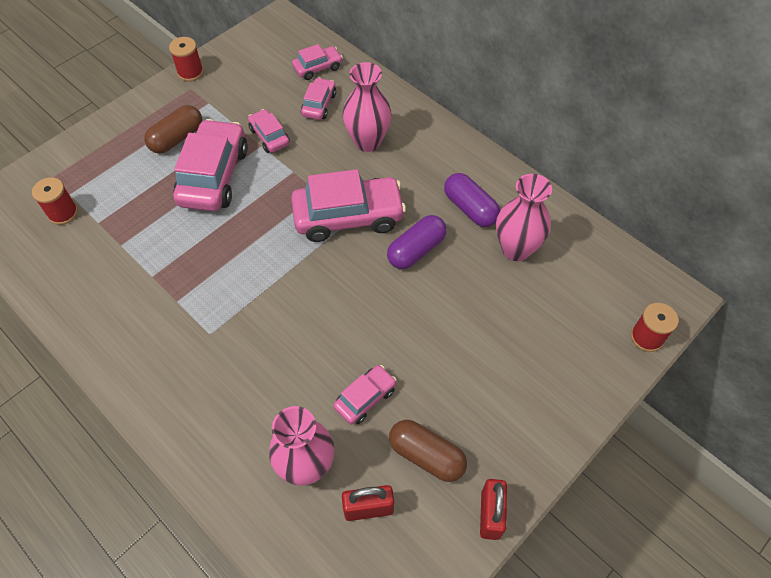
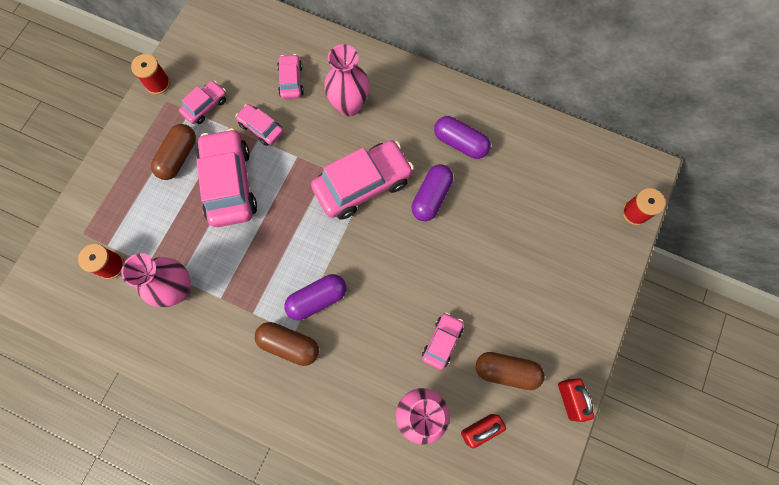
camera: 20 degrees left, 15 degrees up
(198, 344) = (289, 345): none -> brown capsule
(249, 310) = (317, 299): none -> purple capsule
(318, 68) = (273, 42): pink car -> pink car (205, 106)
(516, 249) = (510, 169): pink vase -> pink vase (178, 289)

